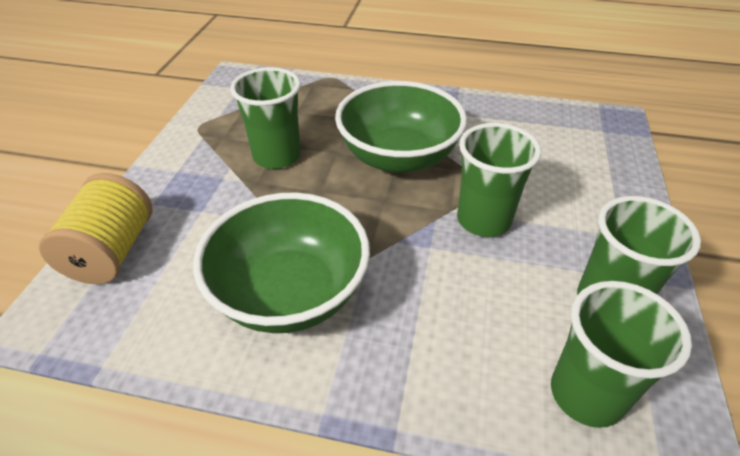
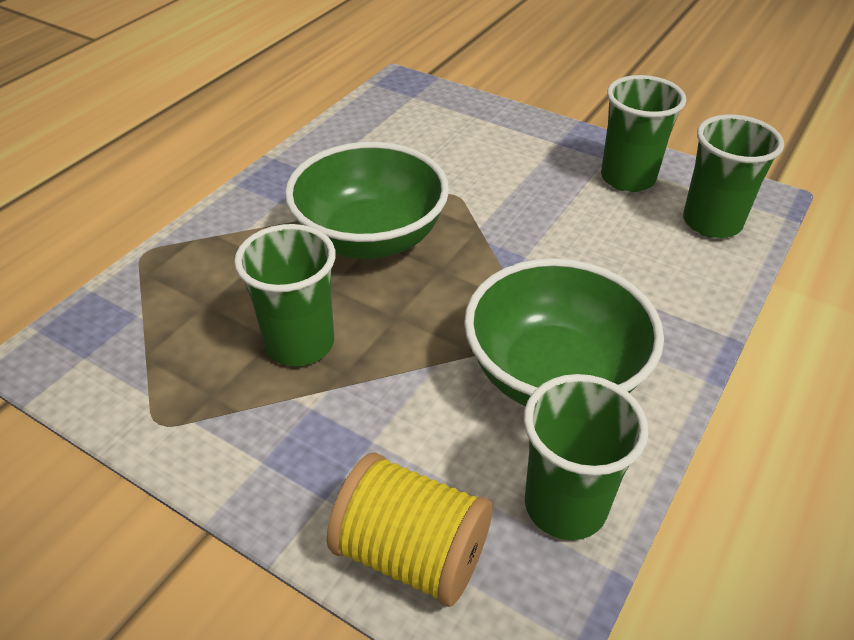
camera: 70 degrees left, 0 degrees up
(483, 220) = (504, 210): green cup -> green cup (565, 505)

